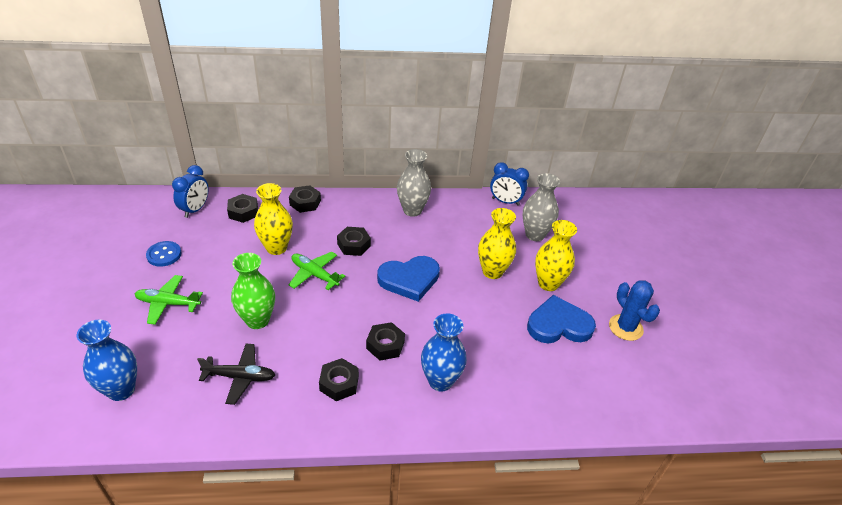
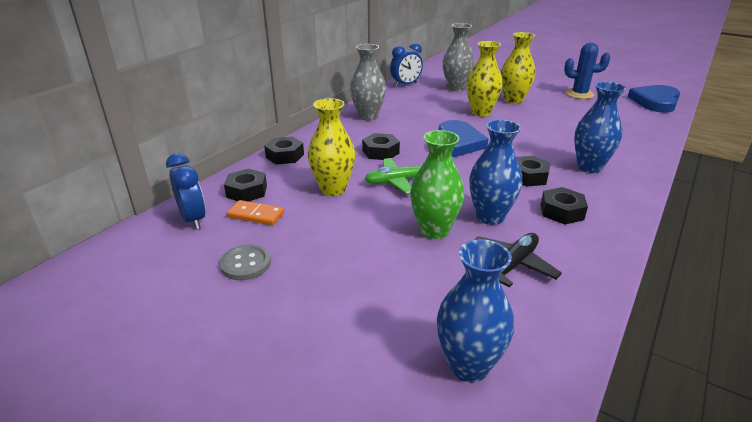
camera: 50 degrees left, 10 degrees down
(164, 255) = (245, 264): blue button -> grey button
(168, 303) = (342, 284): green plane -> none
(218, 231) = (256, 215): none -> orange domino
(299, 343) = (490, 217): none -> blue vase
(558, 325) = (560, 111): blue heart -> blue heart (655, 101)

